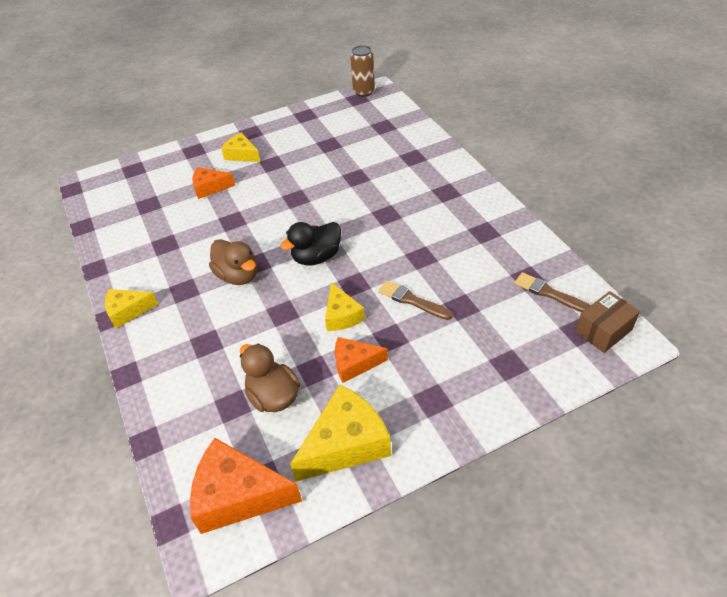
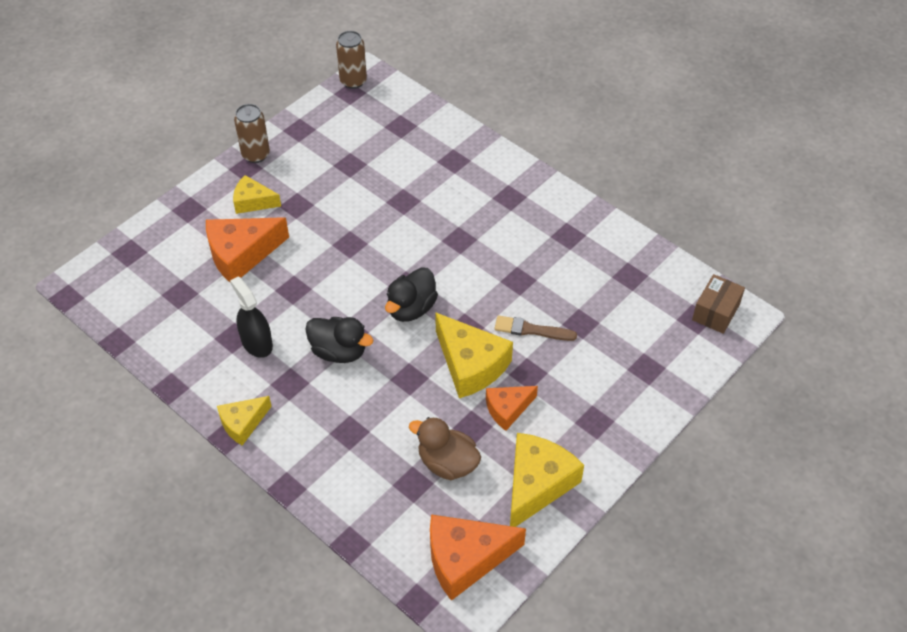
camera: 25 degrees left, 5 degrees up
(179, 253) = (257, 343): none -> black spray bottle
(210, 187) = (241, 254): orange cheese -> orange cheese, size x1.69
(238, 276) = (339, 351): brown duck -> black duck
(263, 125) = (256, 155): none -> brown can
(341, 315) = (470, 365): yellow cheese -> yellow cheese, size x1.69
(549, 293) = (656, 287): brown brush -> none

